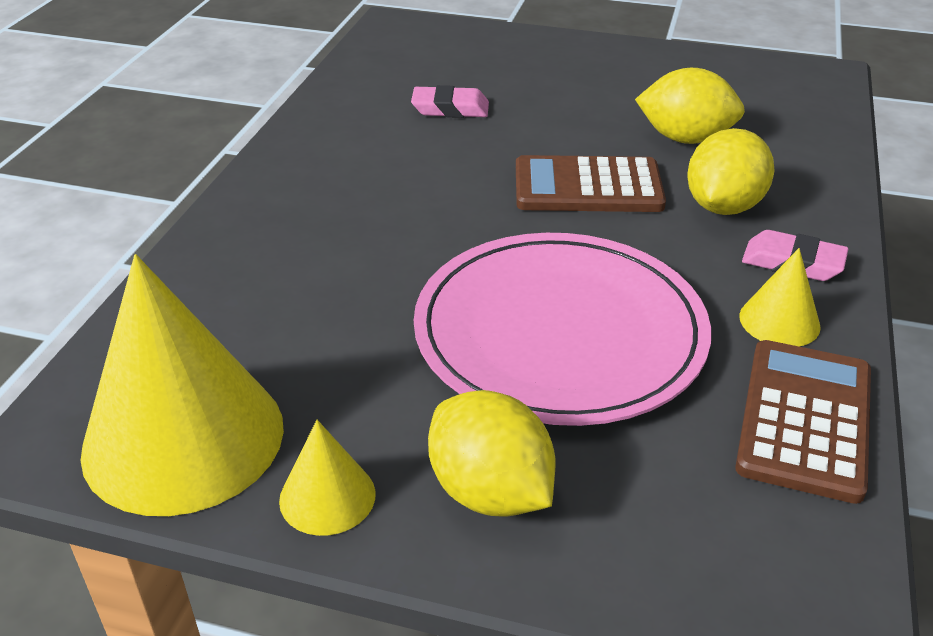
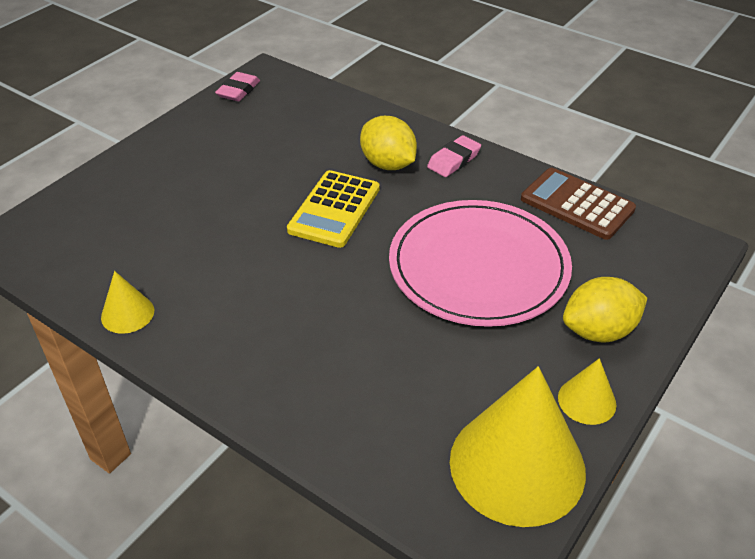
camera: 70 degrees left, 5 degrees up
(450, 108) = (184, 244): pink eraser -> pink eraser (238, 91)
(588, 186) = (334, 209): brown calculator -> yellow calculator
(685, 138) = (304, 151): yellow lemon -> none
(779, 321) = (501, 184): yellow cone -> yellow cone (127, 314)

